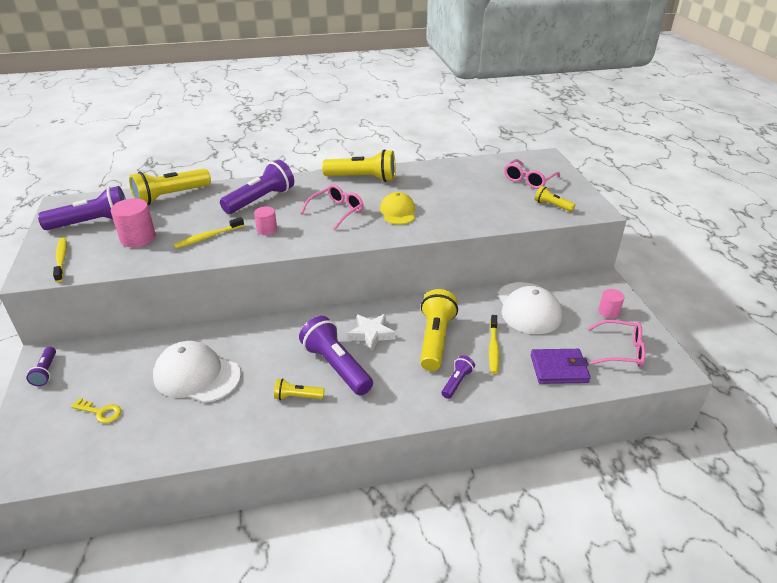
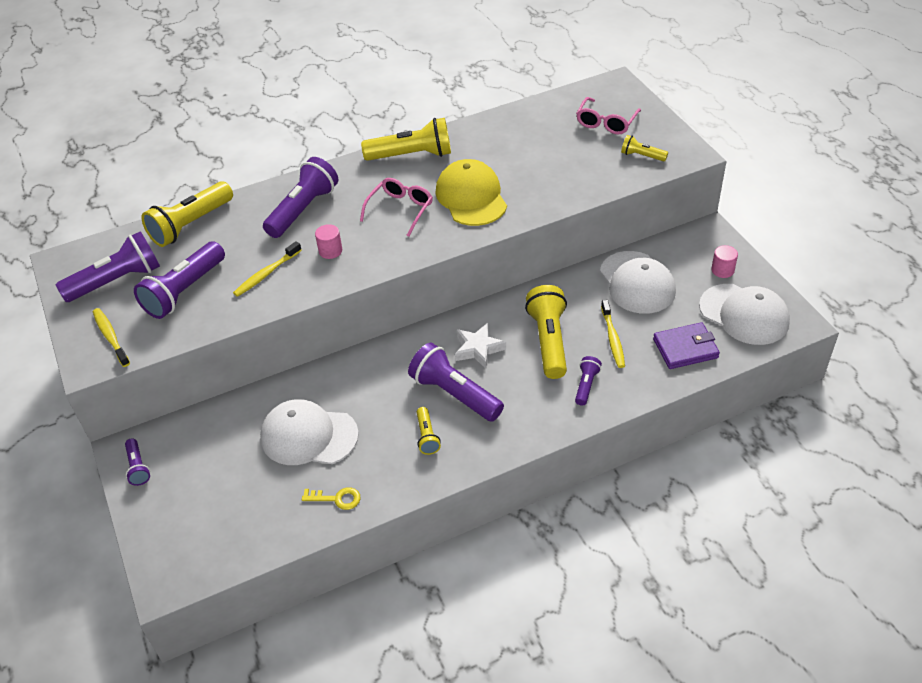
camera: 10 degrees left, 10 degrees up
(100, 412) = (225, 498): yellow key -> yellow key (336, 499)
(138, 238) = (184, 291): pink cylinder -> purple flashlight
(297, 397) = (427, 436): yellow flashlight -> yellow flashlight turned 90 degrees counterclockwise
(398, 212) = (471, 197): yellow cap -> yellow cap, size x1.57
(621, 350) = (744, 314): pink glasses -> white cap

